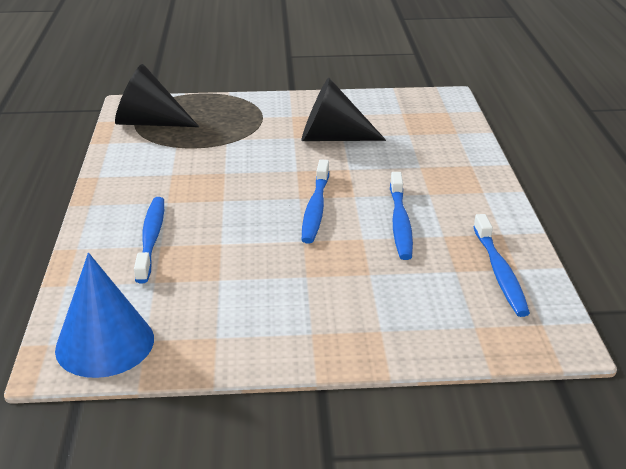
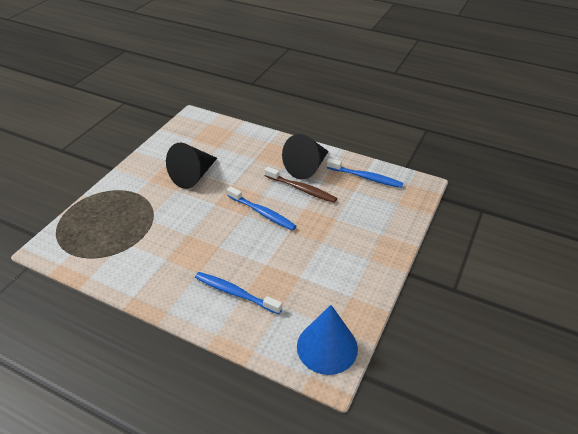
camera: 60 degrees left, 10 degrees up
(149, 123) = (84, 247): black cone -> black cone (307, 167)
(400, 223) = (301, 189): blue toothbrush -> brown toothbrush

